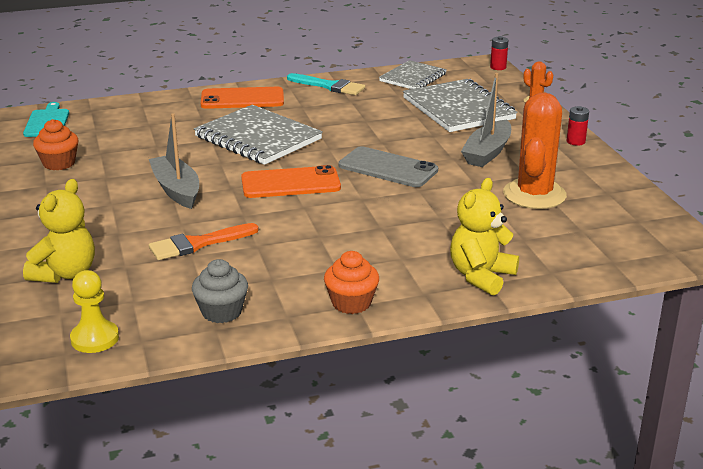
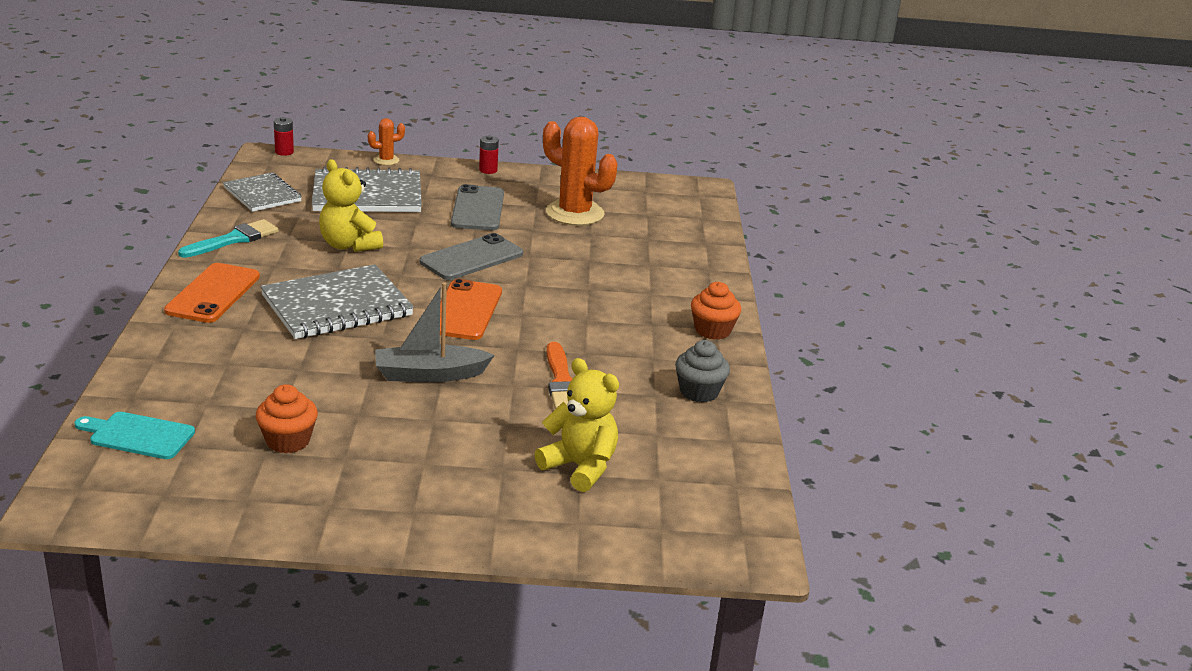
camera: 75 degrees left, 0 degrees up
(95, 338) = (716, 464): yellow pawn -> none
(481, 276) = (697, 269): yellow teddy bear -> yellow teddy bear (349, 245)
(487, 152) = (478, 209): grey boat -> grey phone

